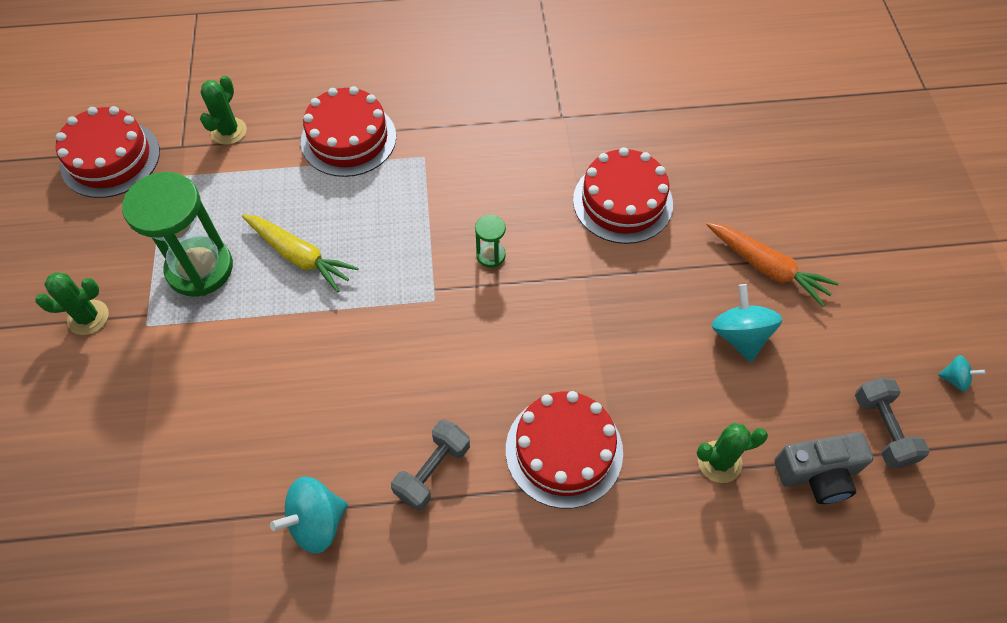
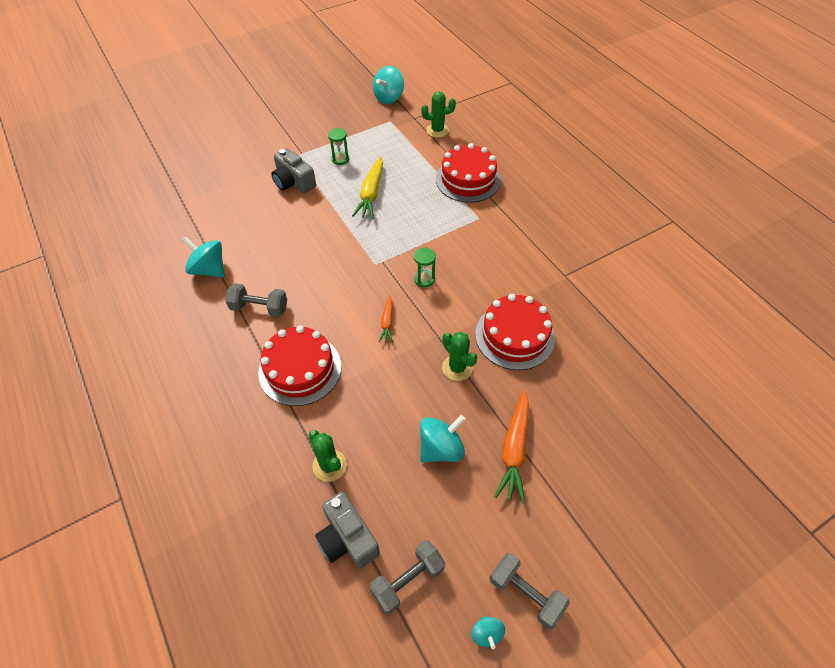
camera: 65 degrees right, 5 degrees down
(88, 317) = (289, 134): green cactus -> green cactus (457, 368)
(110, 159) = (389, 97): red cake -> turquoise spinning top
(200, 269) = (340, 159): green hourglass -> green hourglass, size x0.44
(205, 347) = (293, 182): none -> grey camera
(538, 322) = (387, 322): none -> orange carrot
(923, 328) = (525, 593): none -> grey dumbbell

